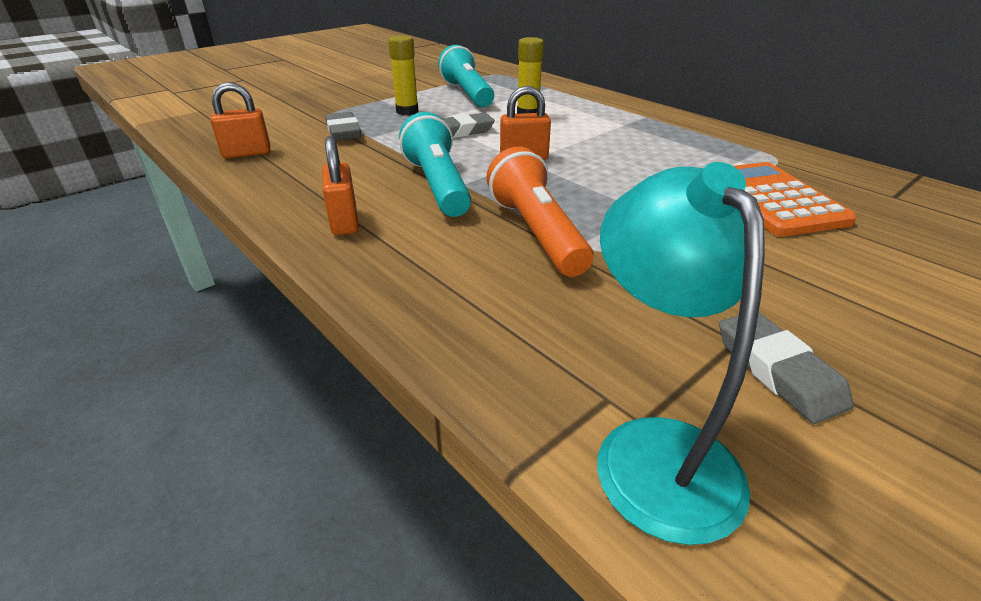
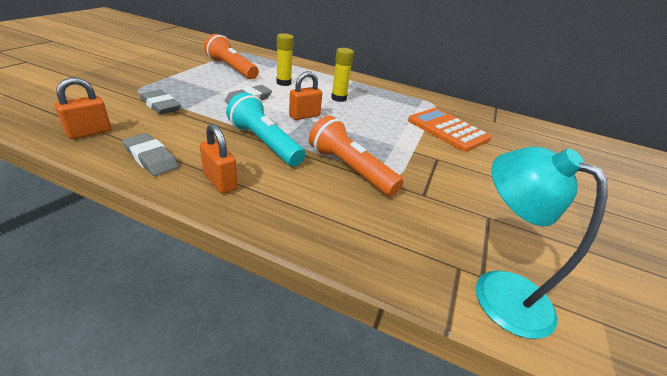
camera: 30 degrees left, 0 degrees up
(407, 111) = (198, 85): yellow glue stick -> yellow glue stick (339, 98)
(467, 94) = (231, 69): turquoise flashlight -> orange flashlight
(778, 371) = (515, 229): grey eraser -> grey eraser (151, 158)

